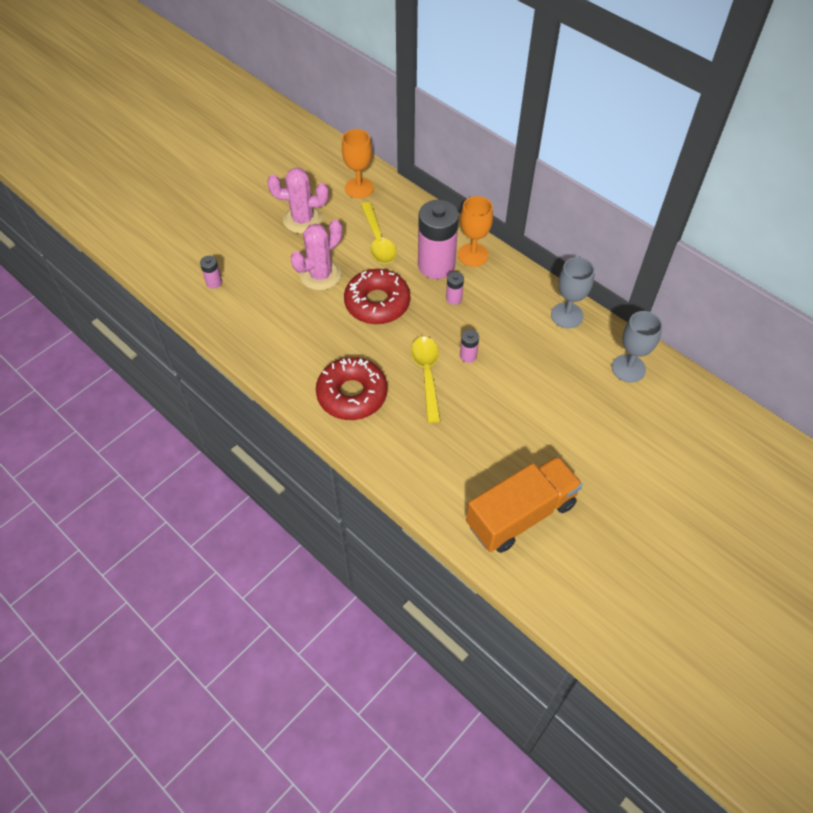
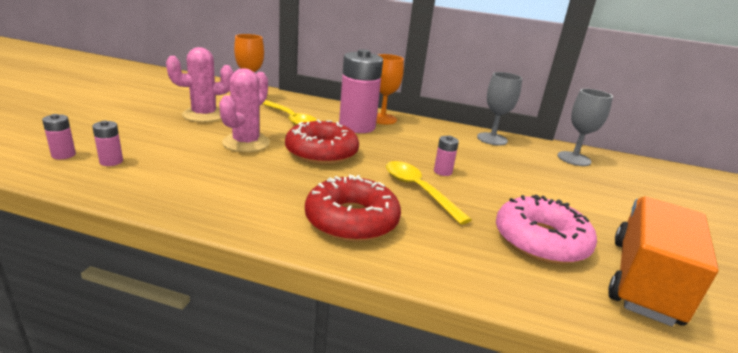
camera: 30 degrees left, 30 degrees down
(454, 298) = (391, 141): pink battery -> pink battery (63, 155)
(479, 456) = (540, 241): none -> pink donut

